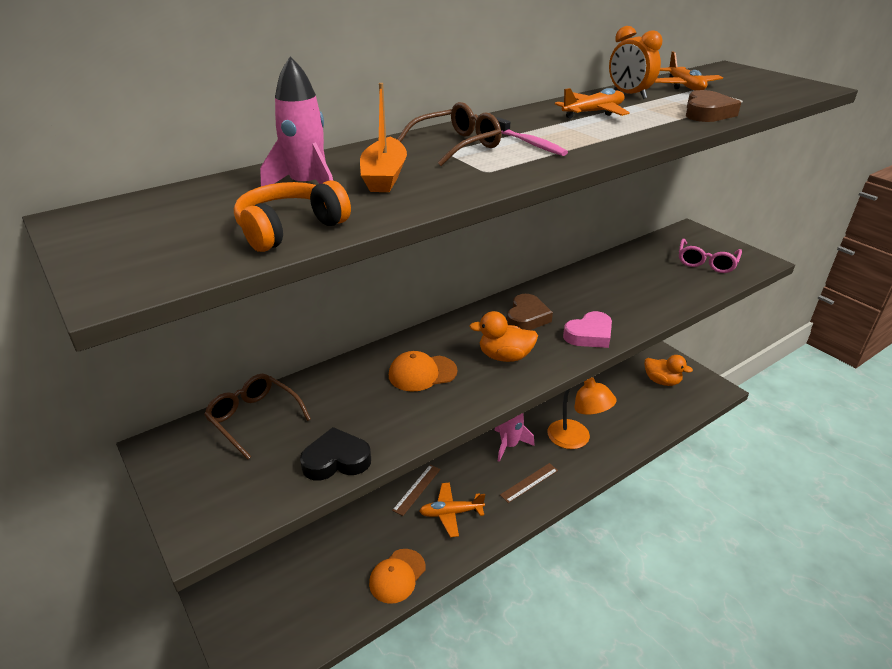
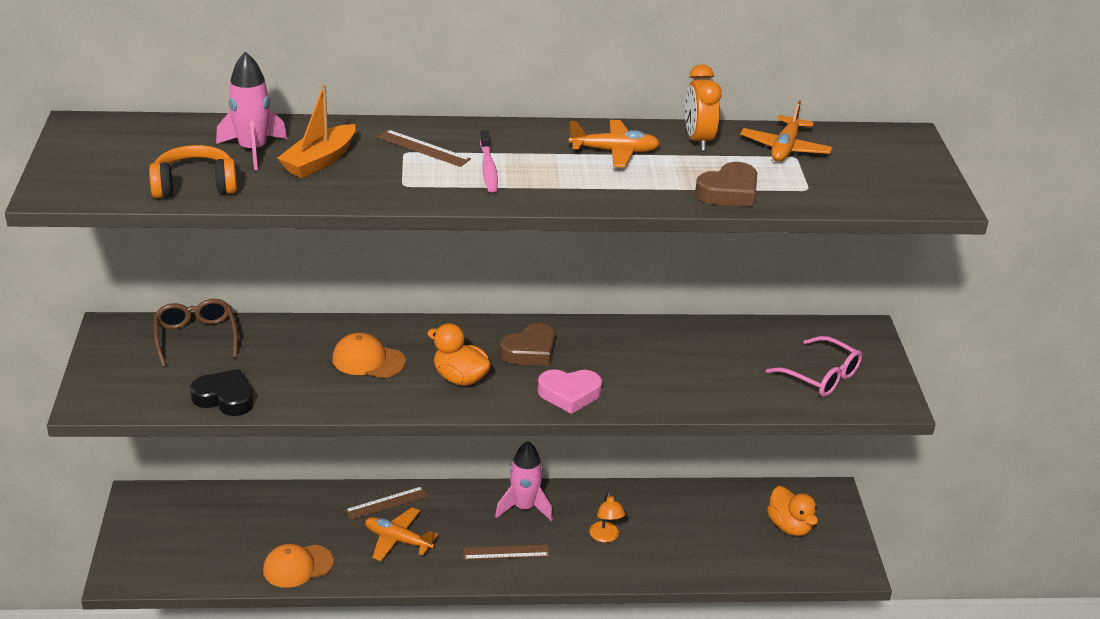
camera: 30 degrees right, 0 degrees up
(457, 145) = (423, 148): brown glasses -> brown ruler
(576, 439) = (605, 537): orange lamp -> orange lamp, size x0.53
(706, 262) = (821, 376): pink glasses -> pink glasses turned 105 degrees counterclockwise

